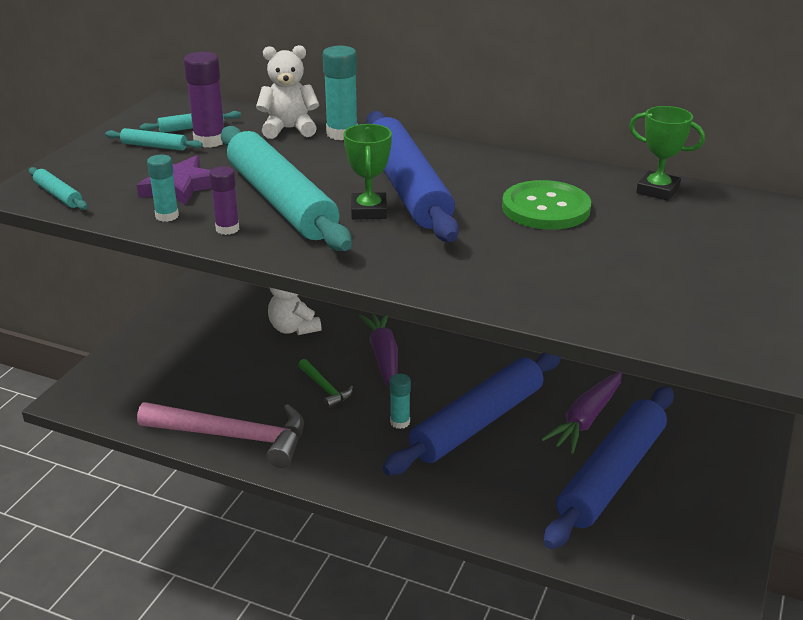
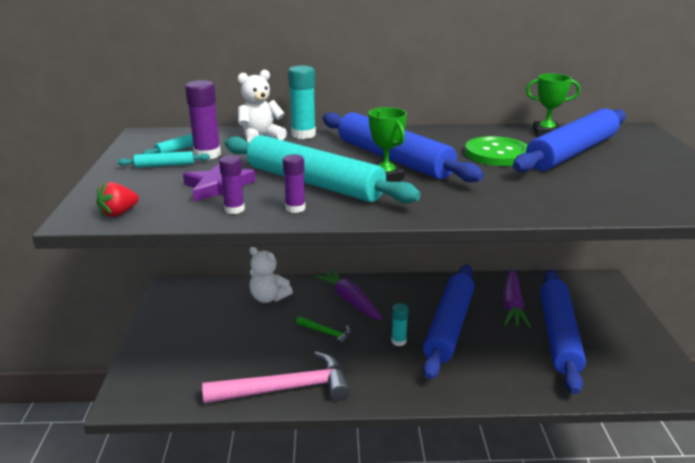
camera: 25 degrees left, 5 degrees down
(58, 195) = (119, 213): turquoise rolling pin -> red strawberry
(167, 216) = (234, 209): turquoise glue stick -> purple glue stick
(651, 227) = (572, 152): none -> blue rolling pin

